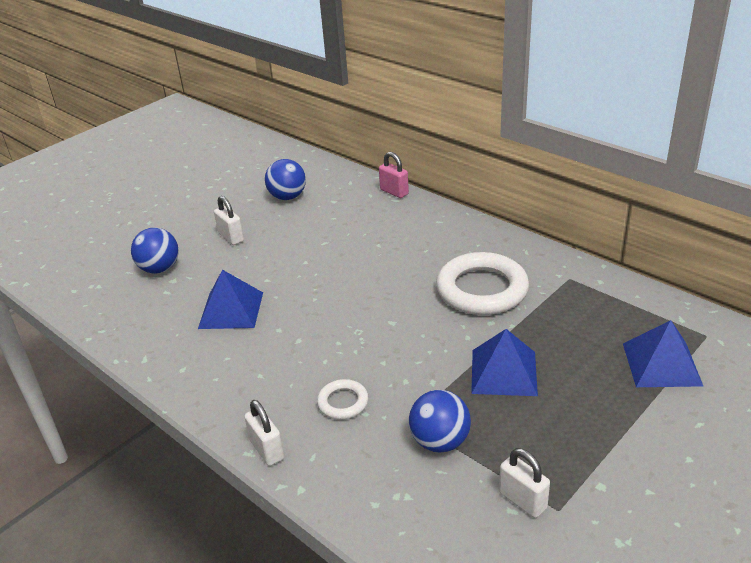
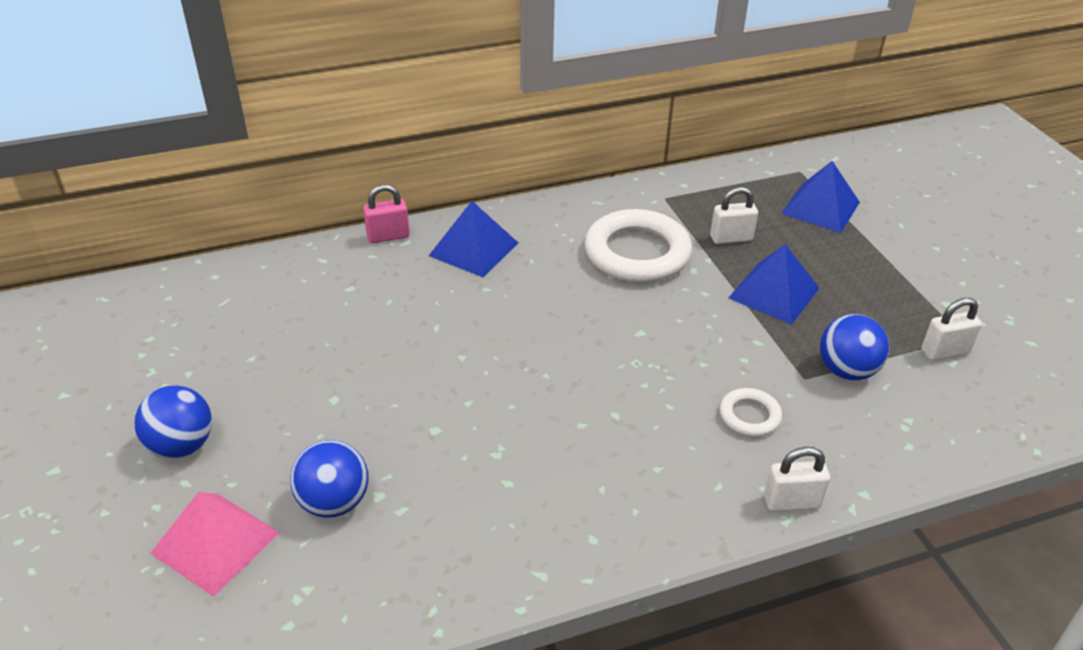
camera: 65 degrees left, 5 degrees up
(114, 247) = (215, 543): none -> pink pyramid
(231, 237) = (332, 405): white padlock -> white padlock (731, 238)
(231, 310) = (505, 455): blue pyramid -> blue pyramid (474, 249)
(287, 197) = (291, 321): blue ball -> blue ball (182, 446)

